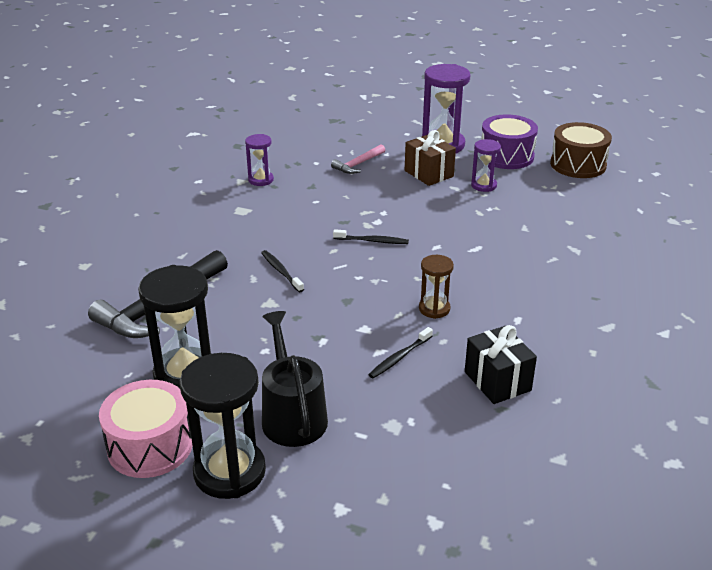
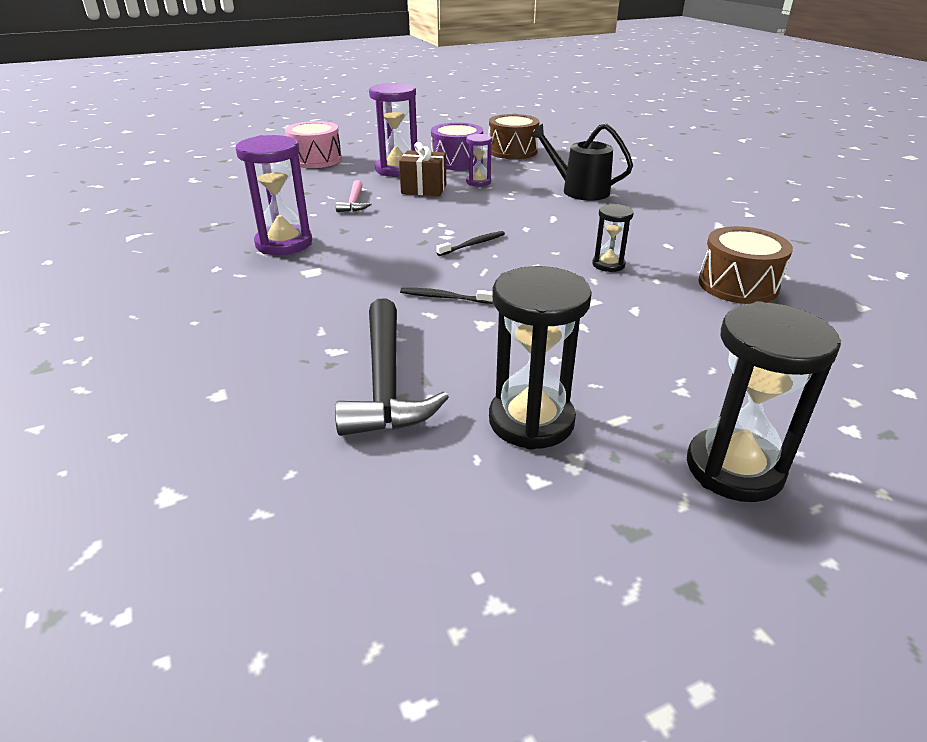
camera: 45 degrees left, 0 degrees up
(150, 446) = (632, 503): pink drum -> pink drum (315, 160)
(261, 180) = (284, 243): purple hourglass -> purple hourglass, size x1.83
(292, 416) = (679, 391): black watering can -> black watering can (580, 190)
(400, 357) = (655, 305): black toothbrush -> none
(434, 309) = (608, 265): brown hourglass -> black hourglass
(497, 381) = (738, 285): black gift -> brown drum

